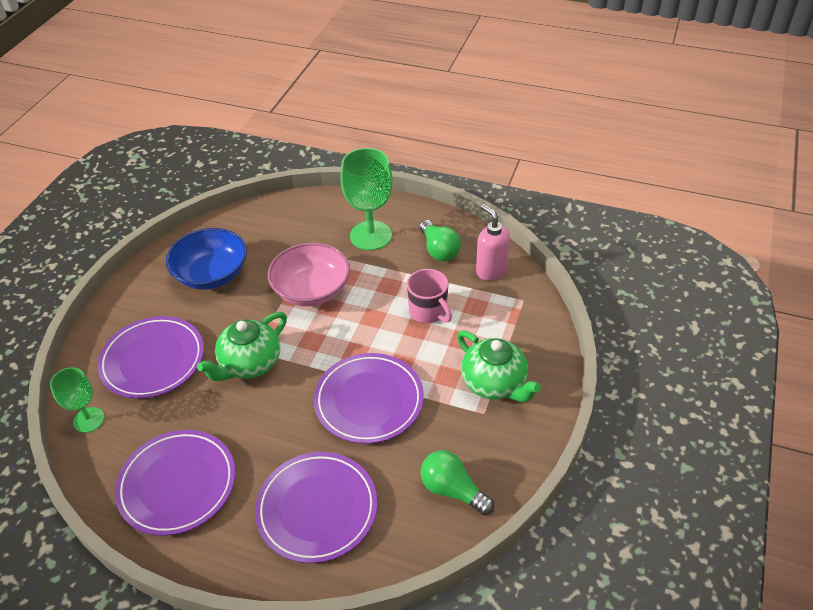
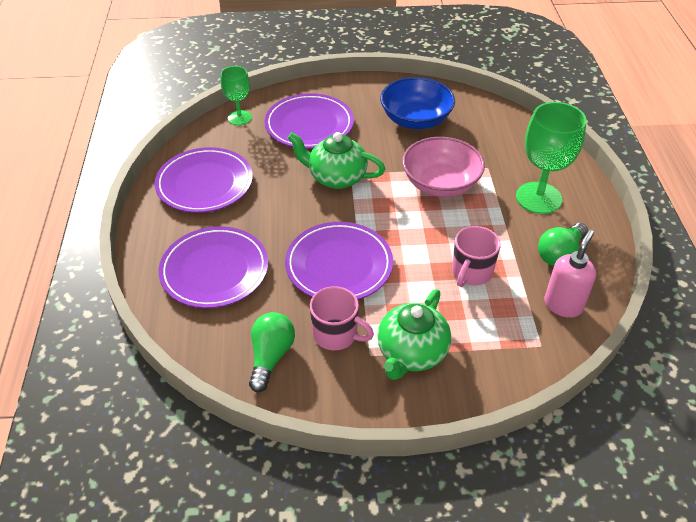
camera: 65 degrees right, 0 degrees up
(450, 430) = (336, 334): none -> pink mug

